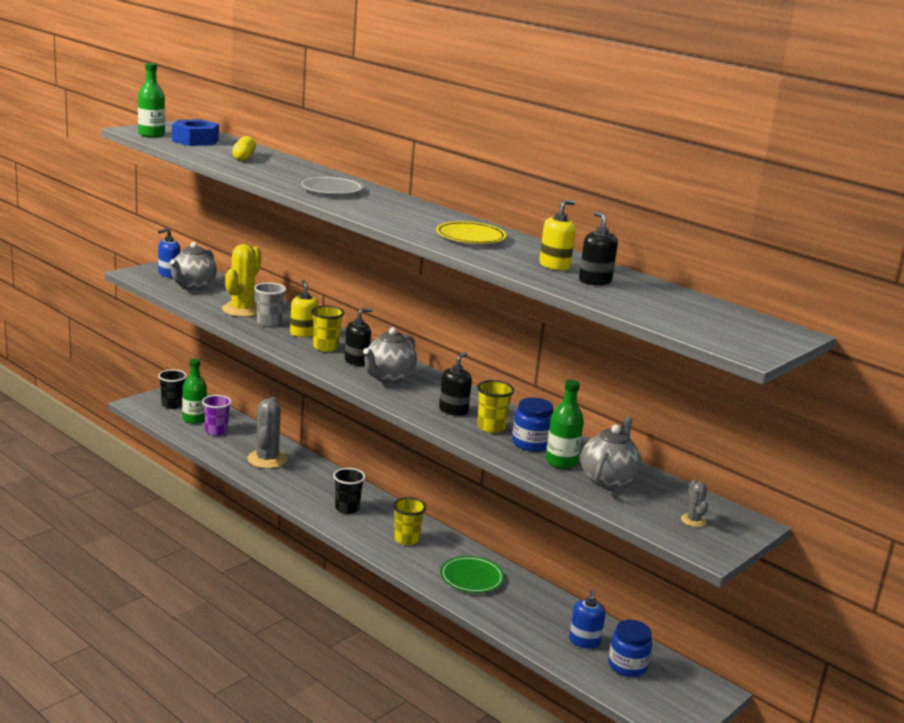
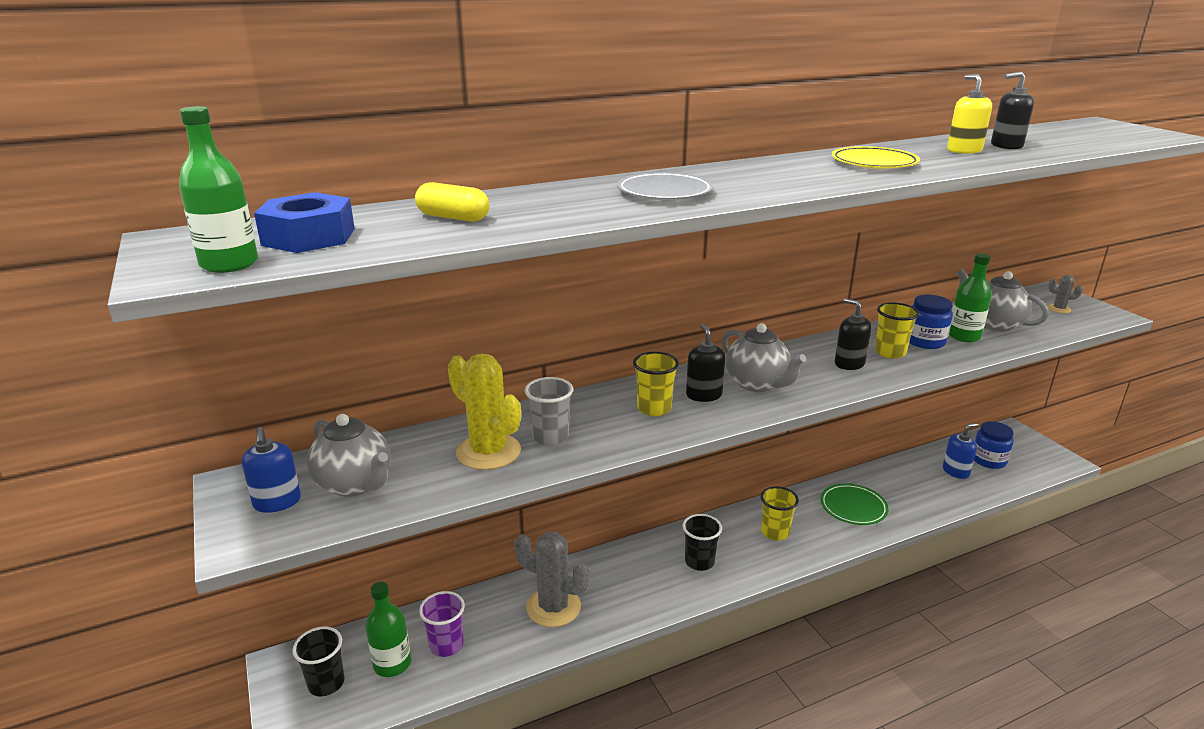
camera: 65 degrees left, 5 degrees up
(303, 333) = (600, 416): yellow soap dispenser -> none
(584, 641) = (955, 471): blue soap dispenser -> blue soap dispenser turned 60 degrees counterclockwise

